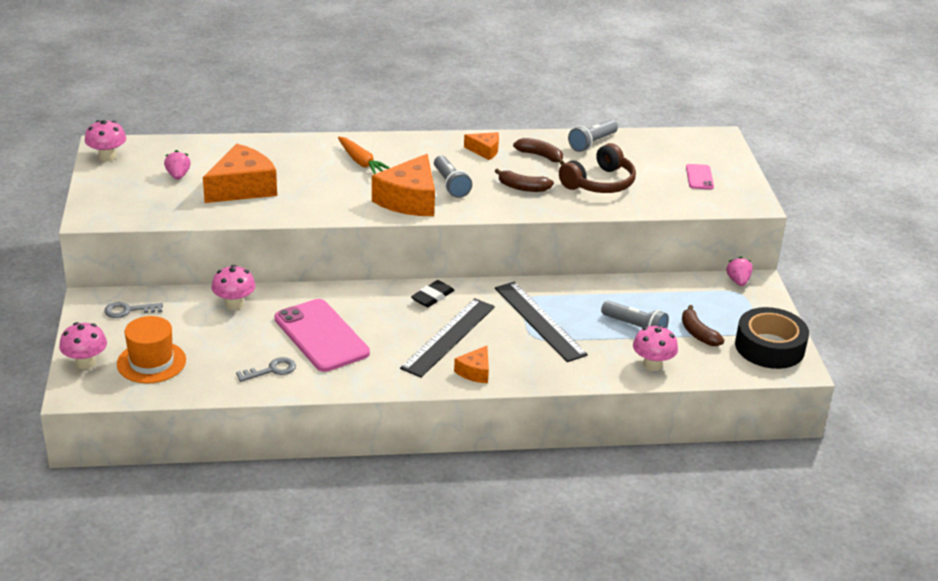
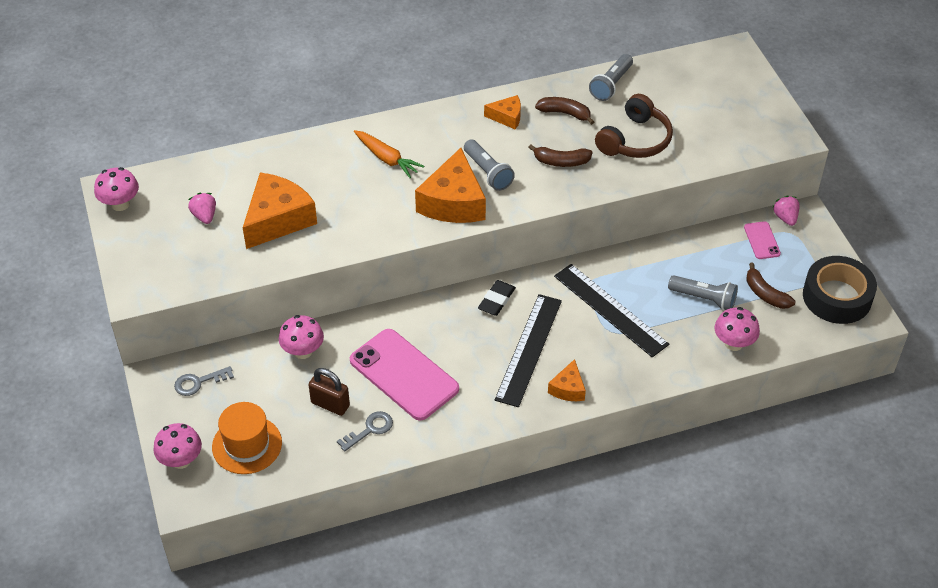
camera: 10 degrees left, 15 degrees up
(242, 346) = (330, 404): none -> brown padlock
(699, 177) = (730, 112): pink phone -> pink phone (761, 240)

